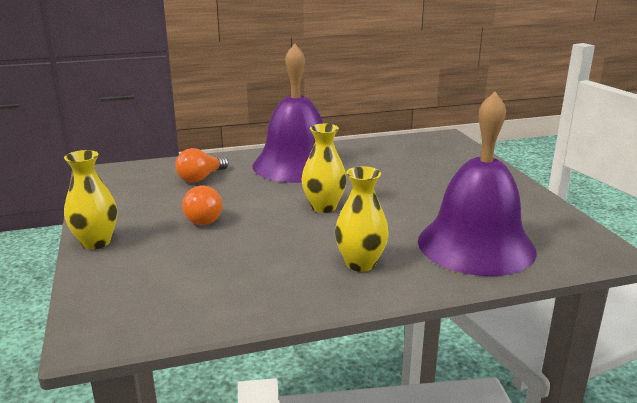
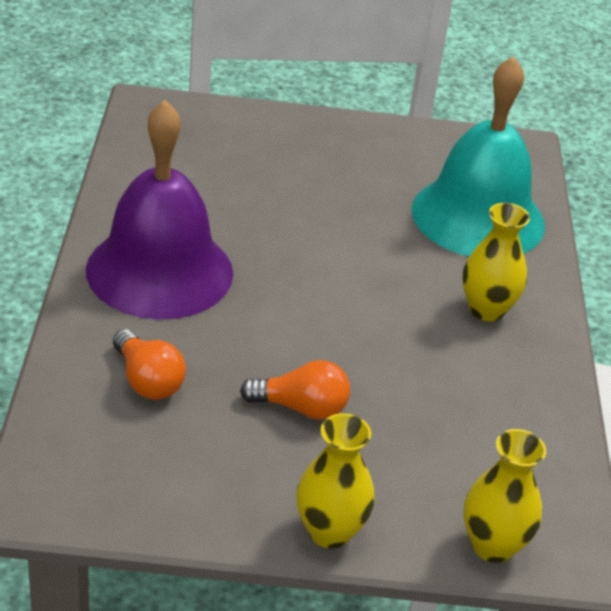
camera: 75 degrees left, 15 degrees up
(323, 207) = (325, 290): yellow vase -> yellow vase (492, 546)
(476, 245) = (478, 217): purple bell -> turquoise bell

